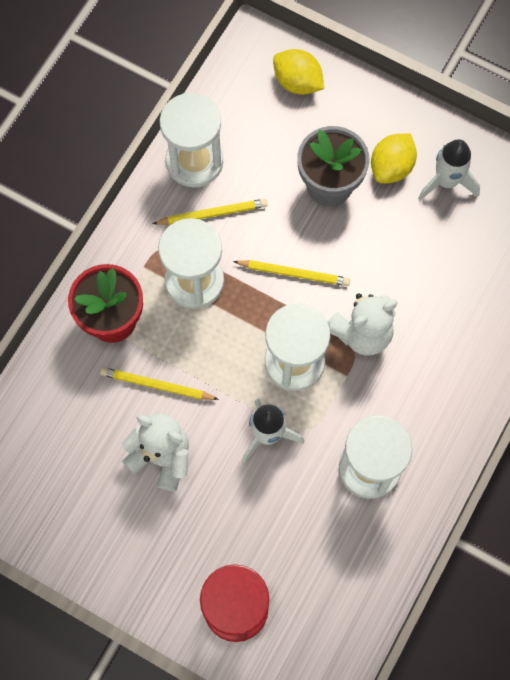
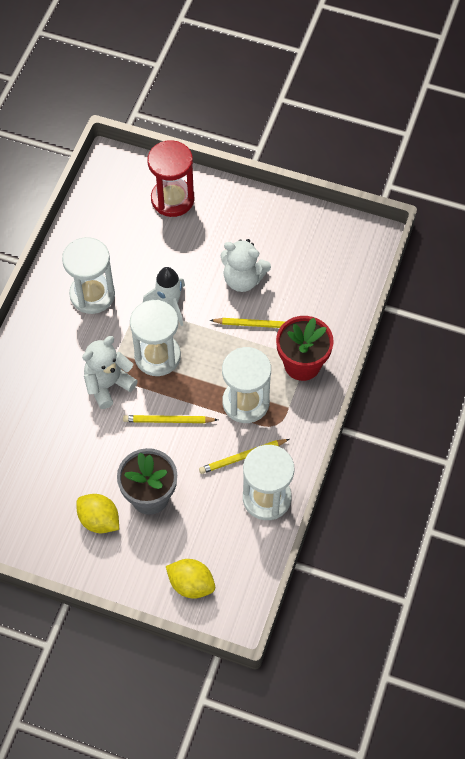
camera: 170 degrees right, 10 degrees down
(391, 167) = (99, 520): yellow lemon -> yellow lemon turned 75 degrees counterclockwise
(446, 181) = (51, 515): white rocket -> none

